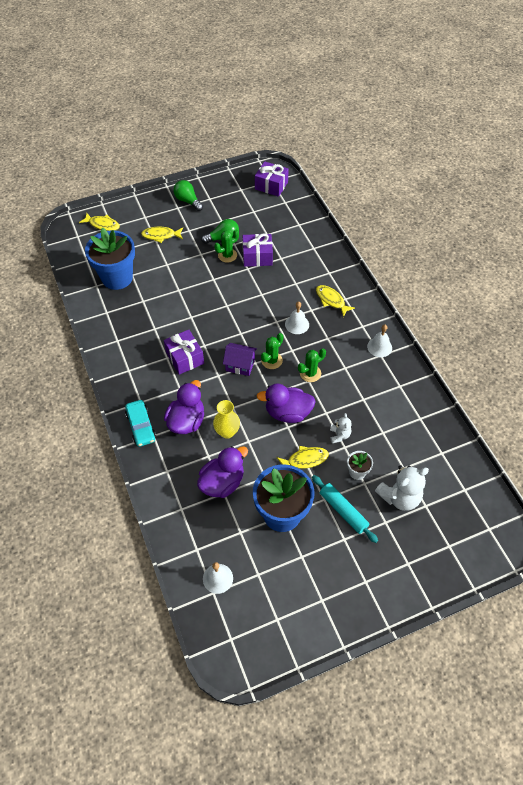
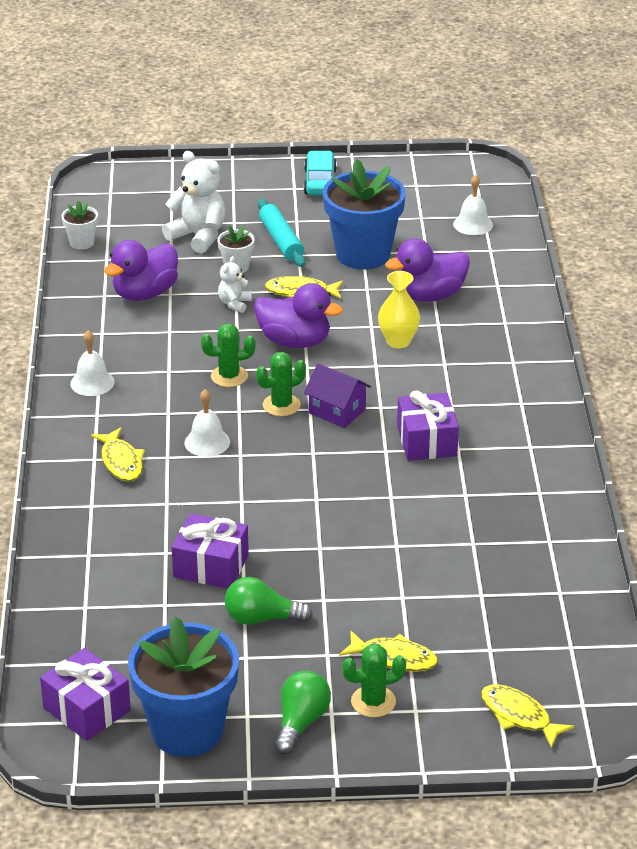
camera: 160 degrees left, 20 degrees down
(117, 277) = (513, 596): blue flower pot -> blue flower pot (187, 730)
(141, 426) = (529, 375): turquoise car -> turquoise car (320, 182)
(186, 421) = (455, 365): purple duck -> purple duck (145, 294)
(188, 201) = (300, 722): green light bulb -> green light bulb turned 135 degrees counterclockwise
(227, 255) = (270, 583): green cactus -> green cactus (373, 702)
(399, 497) = (198, 236): white teddy bear -> white teddy bear turned 45 degrees clockwise
(468, 464) = (82, 243): none -> white flower pot

